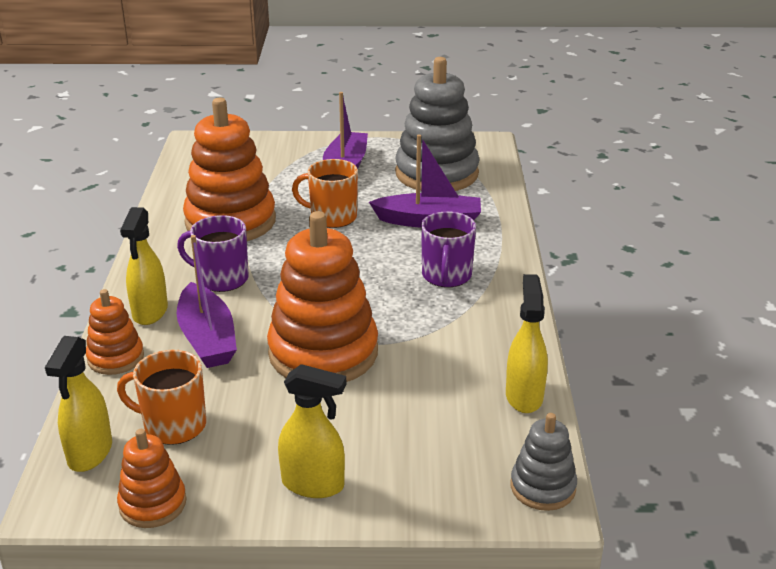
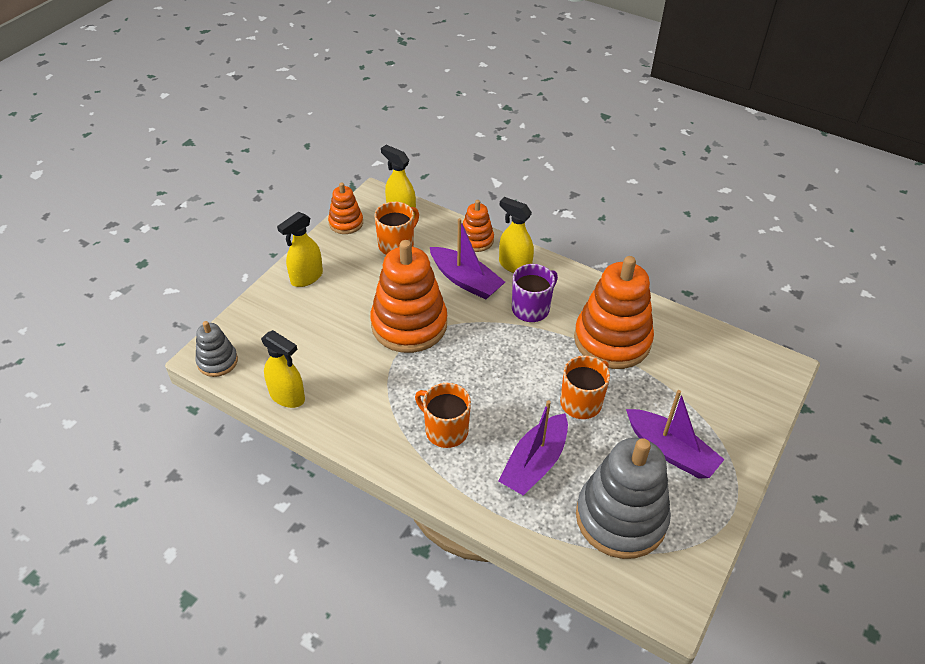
camera: 120 degrees right, 15 degrees up
(207, 338) = (465, 280): purple boat -> purple boat turned 150 degrees counterclockwise
(446, 276) = (445, 430): purple mug -> orange mug

